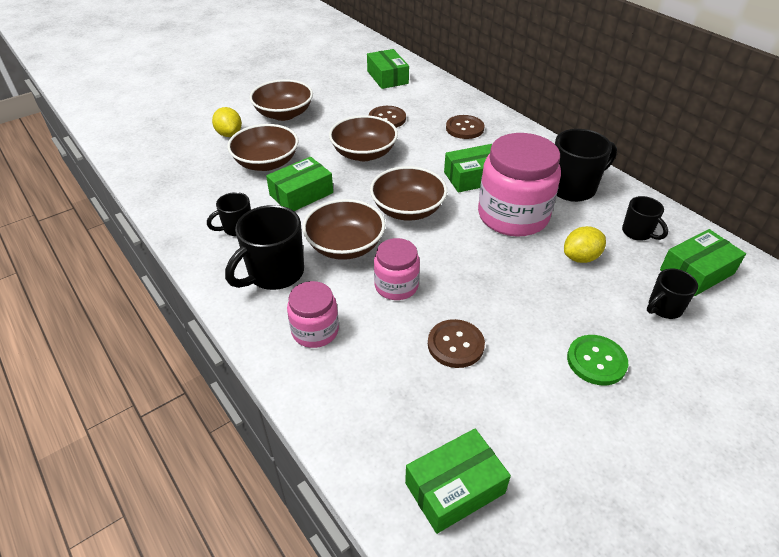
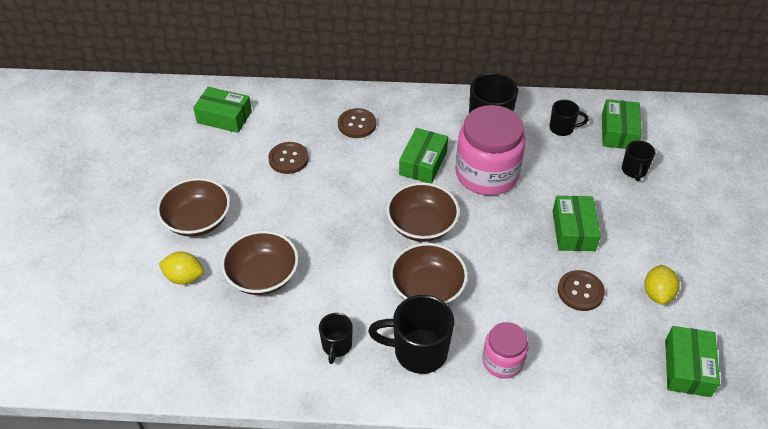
camera: 50 degrees left, 5 degrees up
(274, 274) = (418, 351): black mug -> black mug turned 105 degrees clockwise
(301, 194) = (334, 277): green box -> green box (573, 230)
(364, 153) = (322, 205): brown bowl -> none
(396, 286) = (498, 286): pink jar -> none
(581, 257) = (559, 172): yellow lemon -> yellow lemon (657, 293)
(596, 361) = (648, 234): green button -> none

